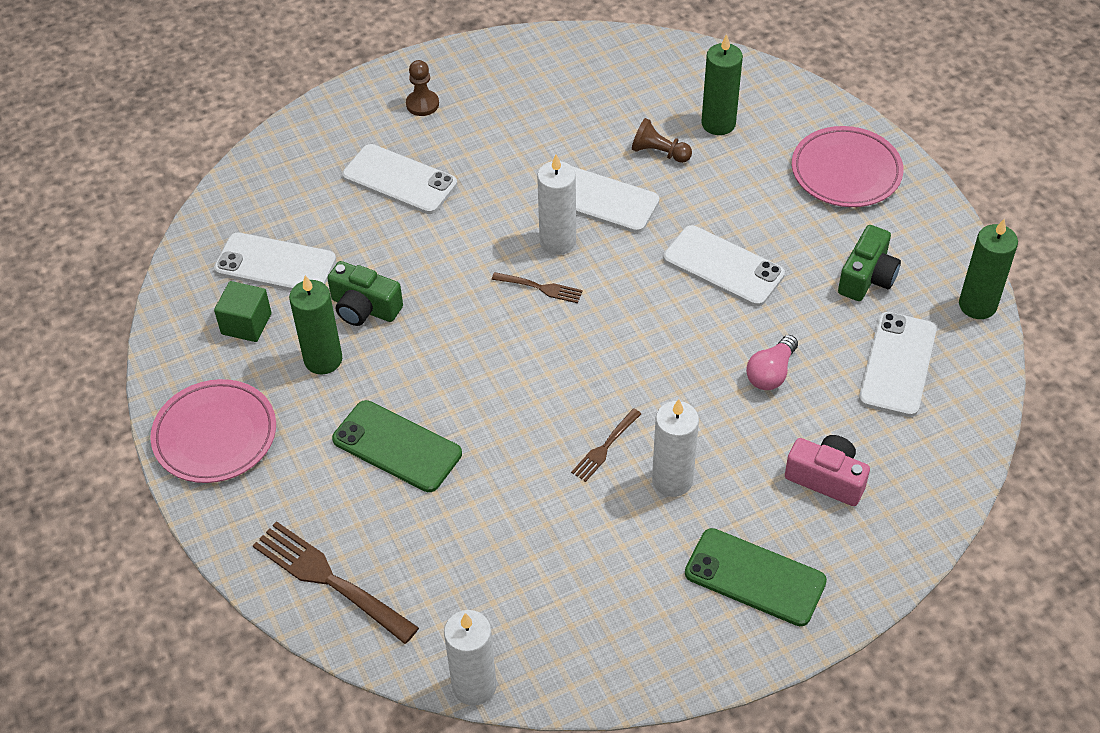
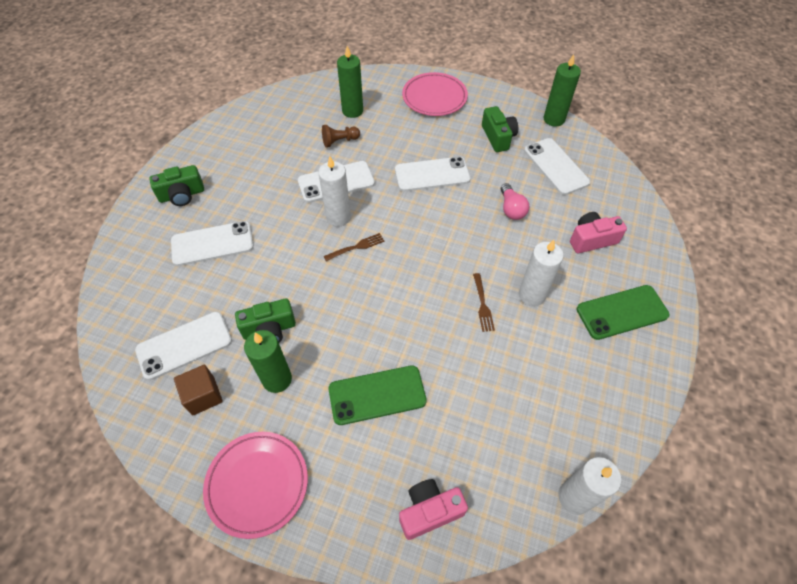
camera: 45 degrees left, 5 degrees up
(246, 324) = (203, 396): green cube -> brown cube
(331, 580) = (429, 511): brown fork -> pink camera
(422, 104) = (182, 195): brown pawn -> green camera

